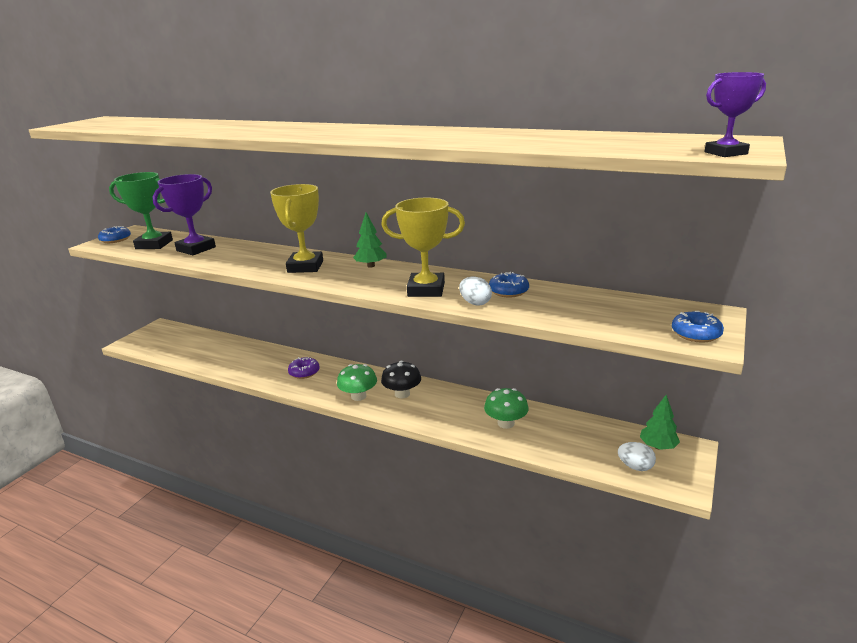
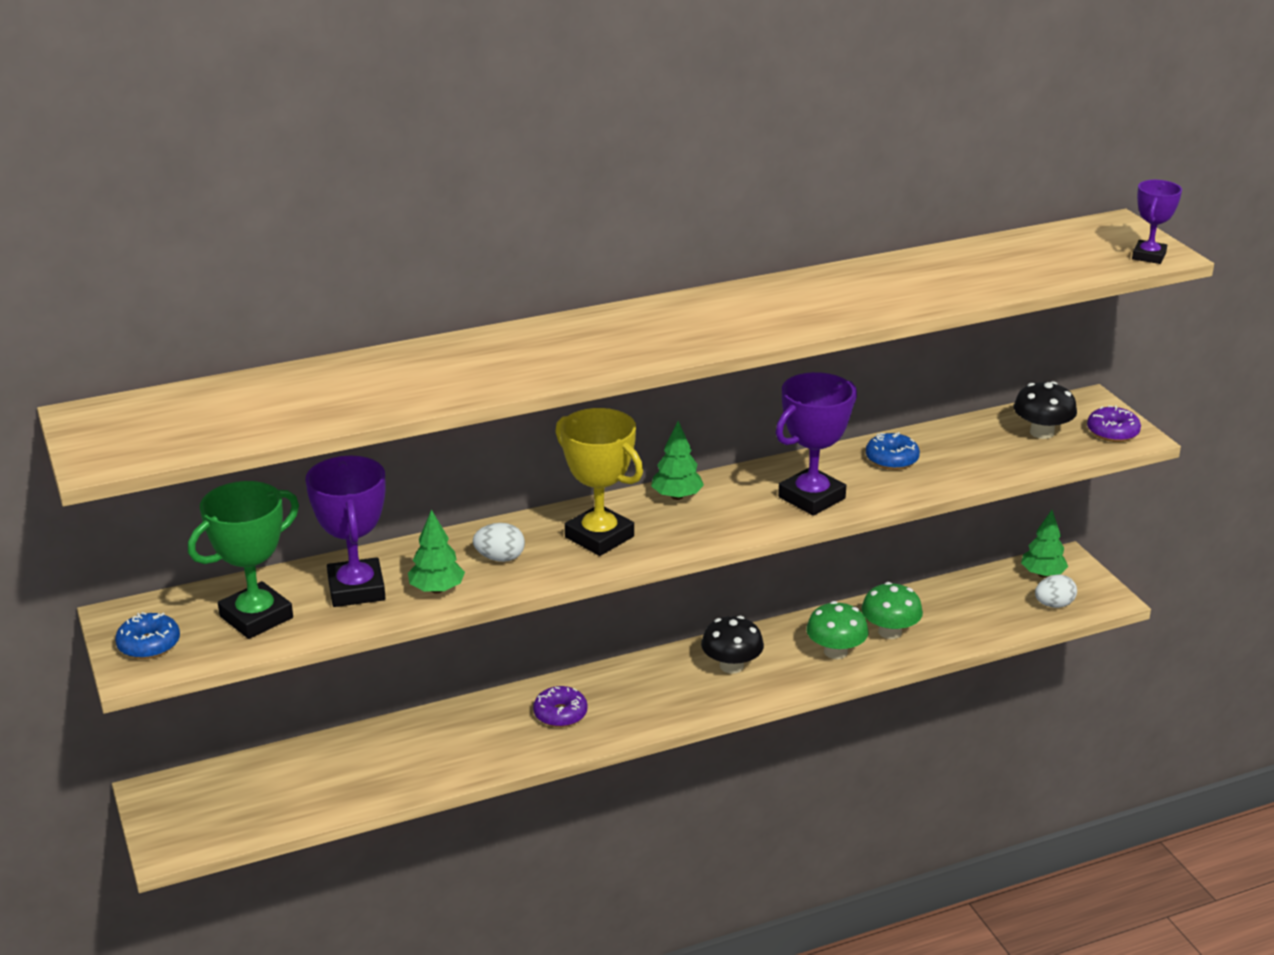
camera: 50 degrees left, 5 degrees up
(213, 259) = (437, 589): none -> green tree
(358, 396) = (689, 699): green mushroom -> green mushroom (835, 652)
(426, 290) = (811, 498): yellow trophy -> purple trophy
(475, 303) = (891, 489): white egg -> white egg (500, 558)
(637, 315) = (1042, 432): none -> black mushroom
(696, 334) = (1112, 432): blue donut -> purple donut

